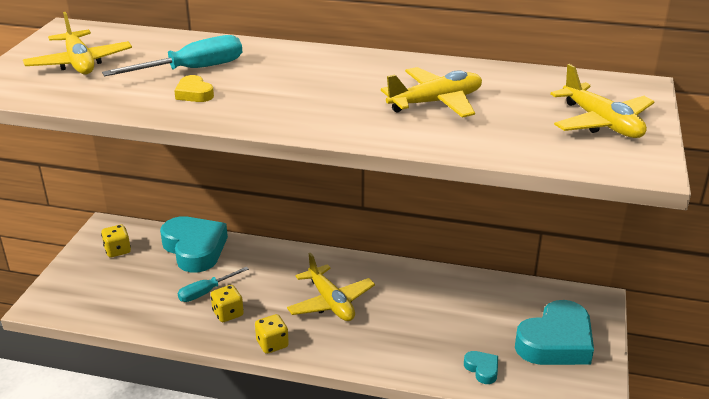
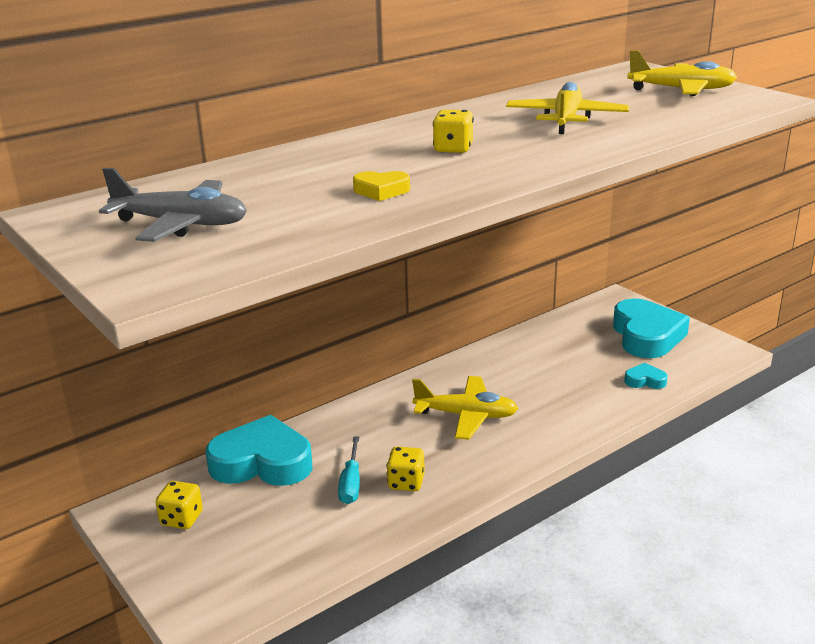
camera: 50 degrees left, 5 degrees down
(79, 63) = (181, 224): yellow plane -> grey plane
(192, 69) = (317, 180): turquoise screwdriver -> none
(272, 344) = (488, 473): yellow dice -> yellow dice (453, 149)

